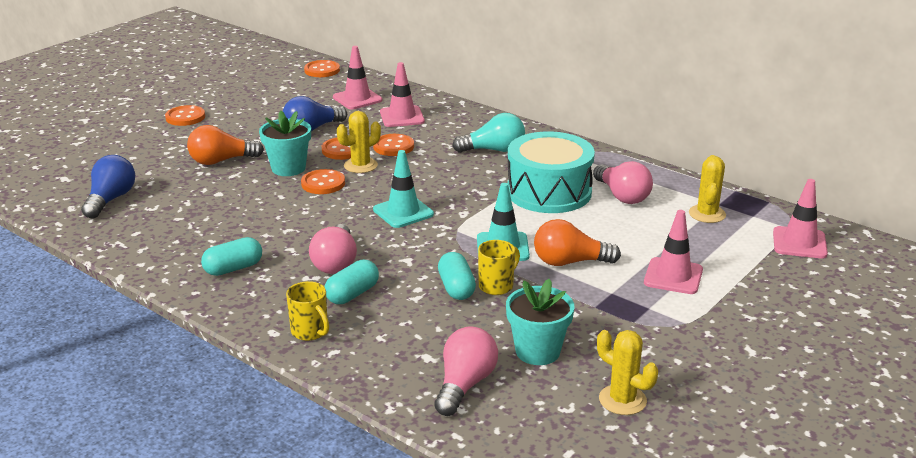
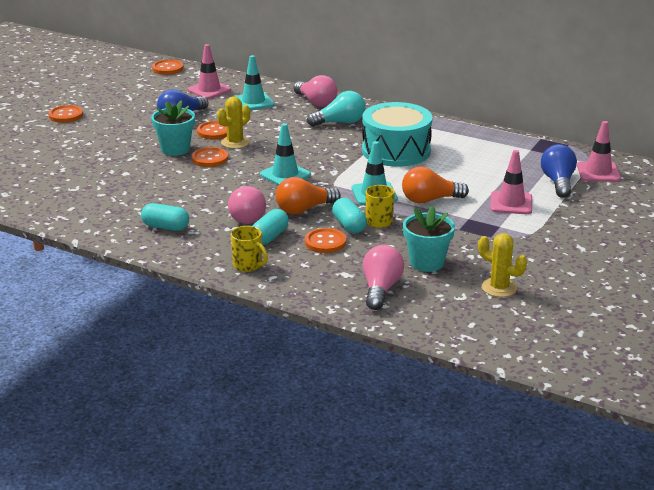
camera: 10 degrees left, 0 degrees up
(111, 199) = (35, 185): blue light bulb -> blue light bulb (558, 182)
(221, 161) = (115, 148): orange light bulb -> orange light bulb (304, 209)
(233, 268) = (165, 227): turquoise capsule -> turquoise capsule turned 60 degrees clockwise
(393, 146) = (256, 126): orange button -> orange button (325, 242)
(402, 117) = (253, 102): pink traffic cone -> turquoise traffic cone
(622, 196) = (454, 149): pink light bulb -> pink light bulb (316, 102)
(707, 214) = (523, 157): yellow cactus -> none

